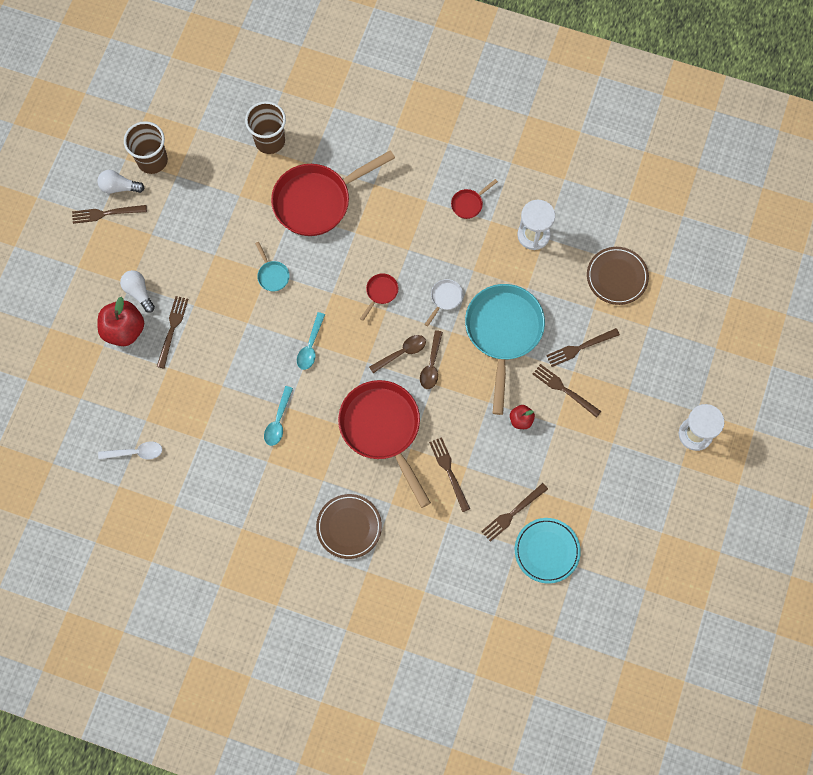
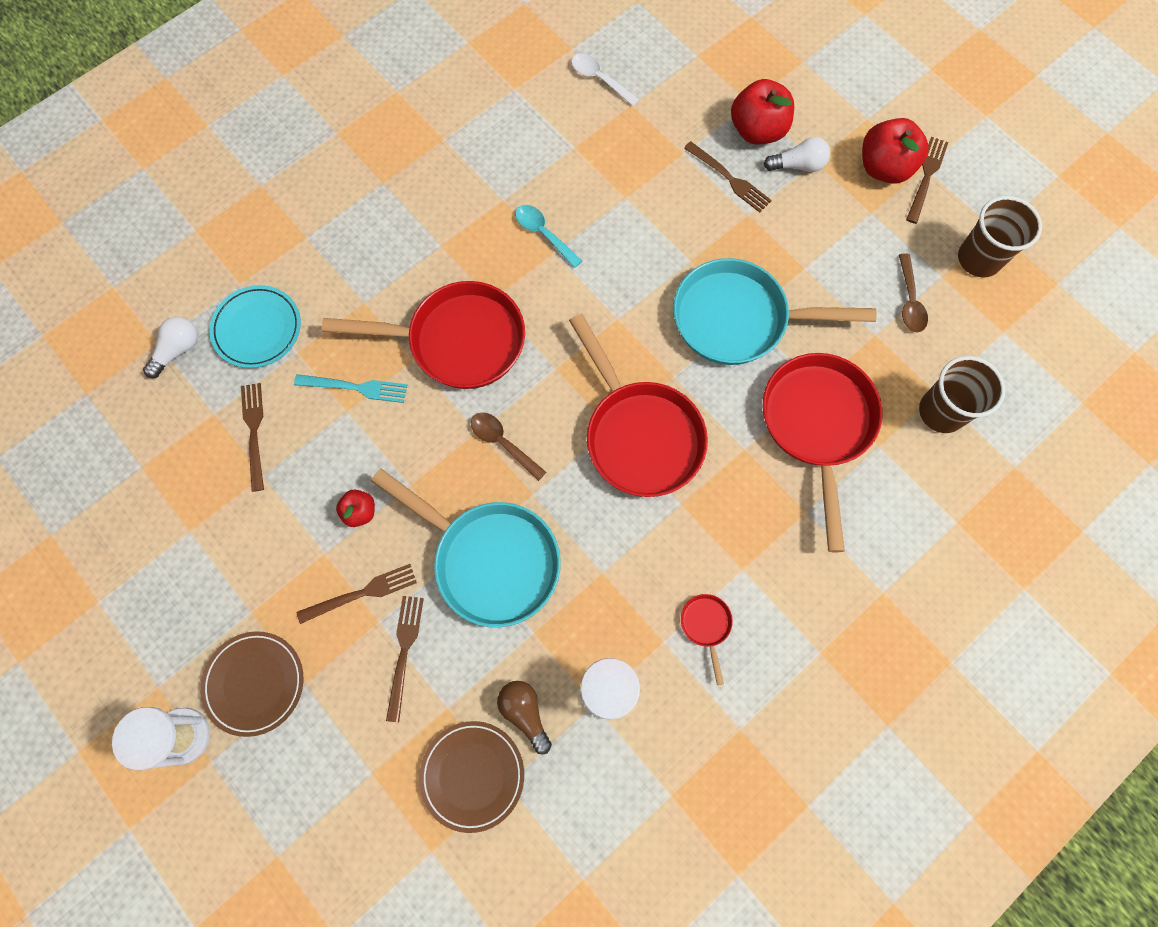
camera: 120 degrees right, 0 degrees up
(113, 241) = (884, 168): none -> red apple
(119, 187) = (957, 206): white light bulb -> white light bulb (178, 350)
(136, 452) = (599, 79): white spoon -> white spoon turned 105 degrees clockwise
(272, 275) = (738, 319): turquoise pan -> turquoise pan, size x2.44
(310, 346) = (616, 315): turquoise spoon -> none
(349, 527) = (368, 244): brown plate -> brown plate (254, 683)
(380, 293) = (639, 434): red pan -> red pan, size x2.44
(402, 353) = (542, 416): brown spoon -> brown spoon (909, 301)
(445, 298) = (583, 511): white pan -> none
(448, 471) = (356, 387): brown fork -> turquoise fork
(547, 551) = (182, 445): turquoise plate -> turquoise plate (257, 329)
(570, 269) = (525, 713): none -> brown light bulb

